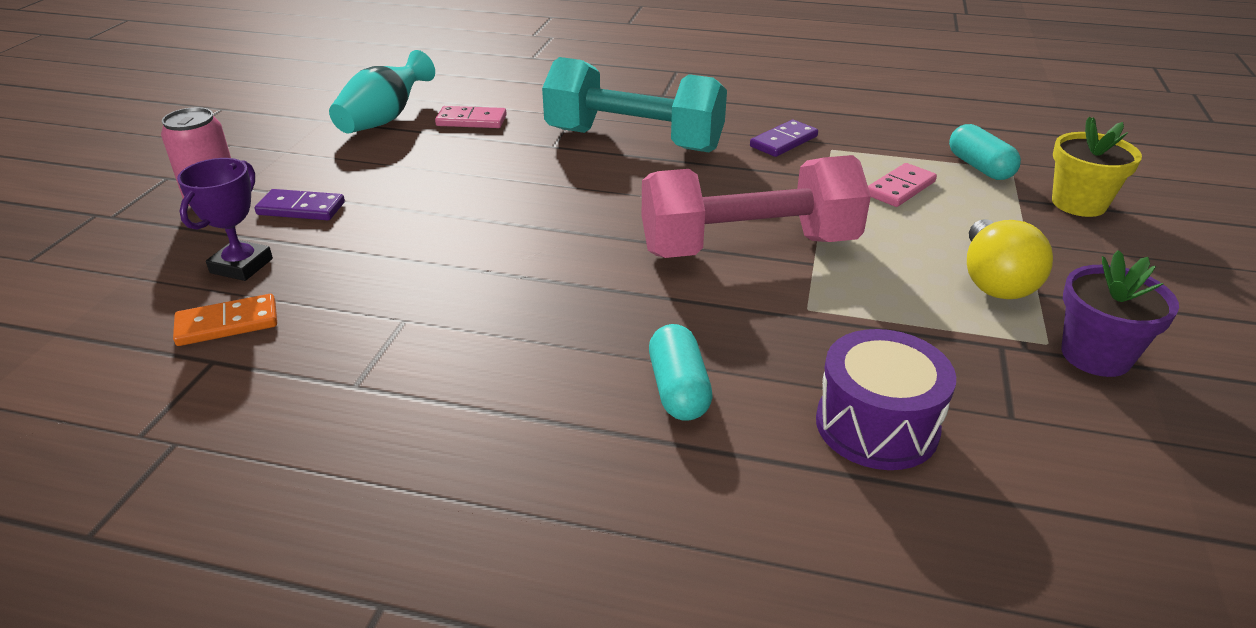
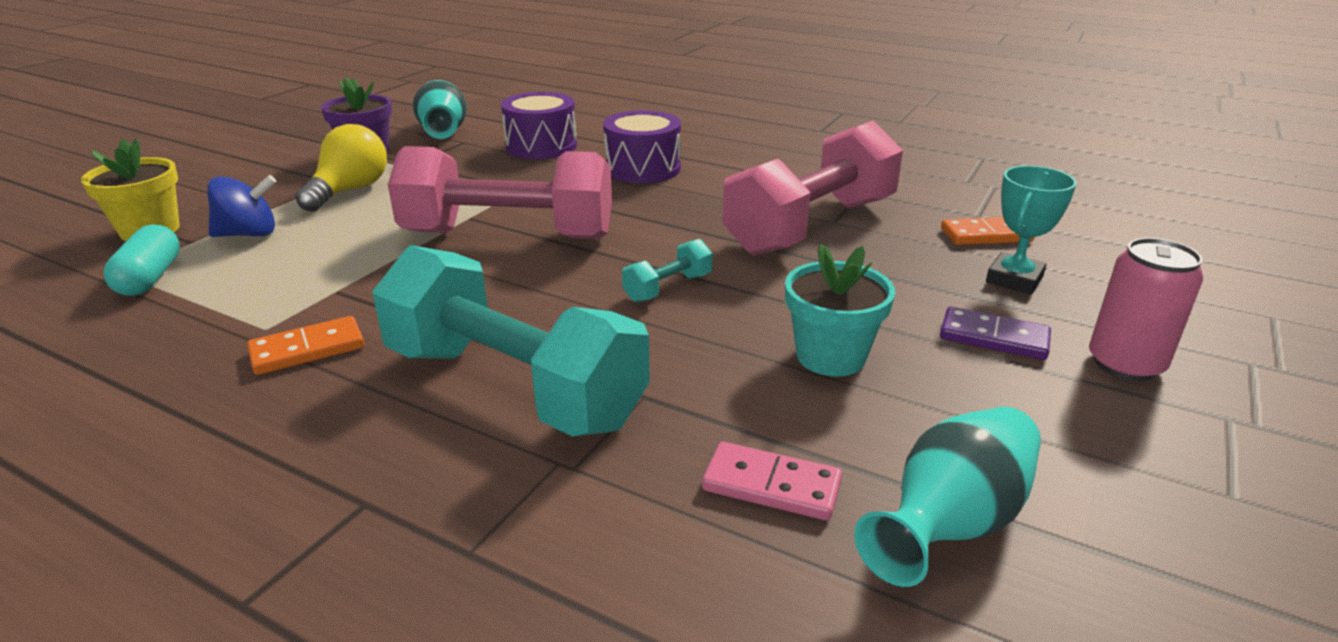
camera: 165 degrees left, 5 degrees down
(241, 266) = (1014, 279): purple trophy -> turquoise trophy
(431, 180) = (830, 356): none -> turquoise flower pot
(432, 307) = (811, 226): none -> pink dumbbell
(565, 214) = (668, 288): none -> turquoise dumbbell
(678, 389) = (642, 168): turquoise capsule -> purple drum
(784, 141) = (307, 349): purple domino -> orange domino
(900, 188) = (281, 267): pink domino -> none
(987, 213) = (249, 234): none -> blue spinning top
(1076, 438) = (443, 133): none -> turquoise vase

